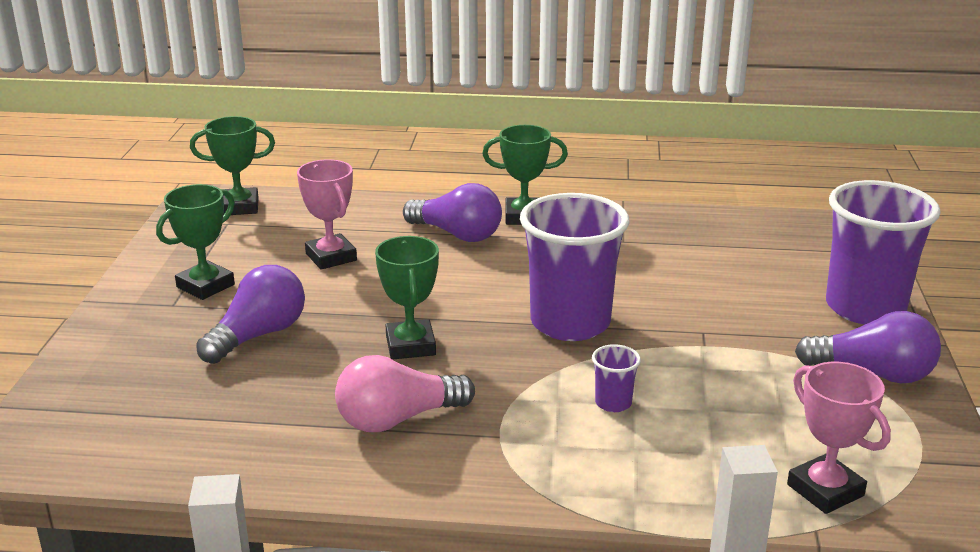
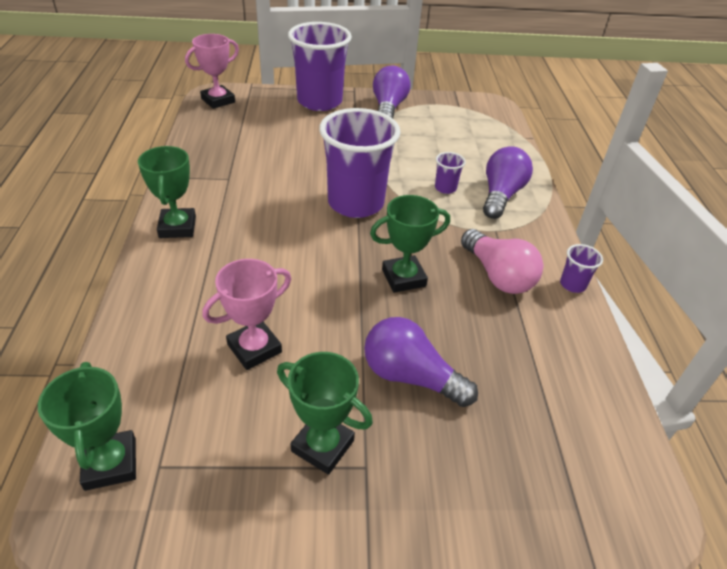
camera: 100 degrees left, 15 degrees up
(362, 485) = (572, 284): none -> purple cup
(457, 234) = (210, 265): purple light bulb -> purple light bulb (501, 195)
(825, 490) = (493, 131): pink trophy -> pink trophy (218, 100)

